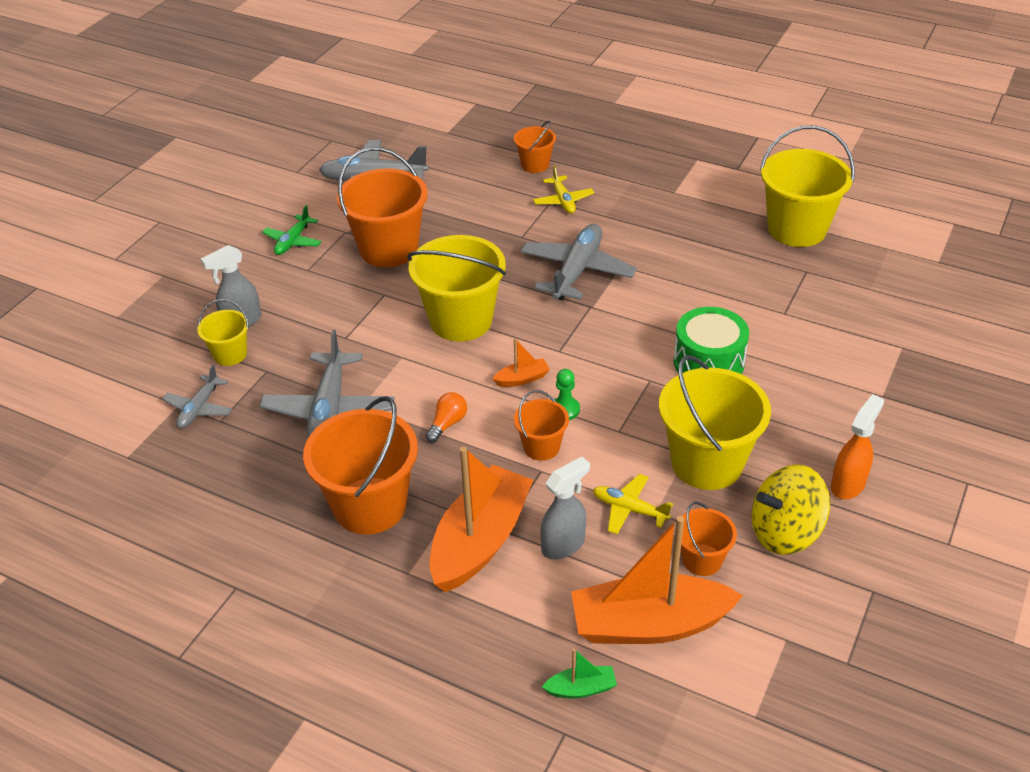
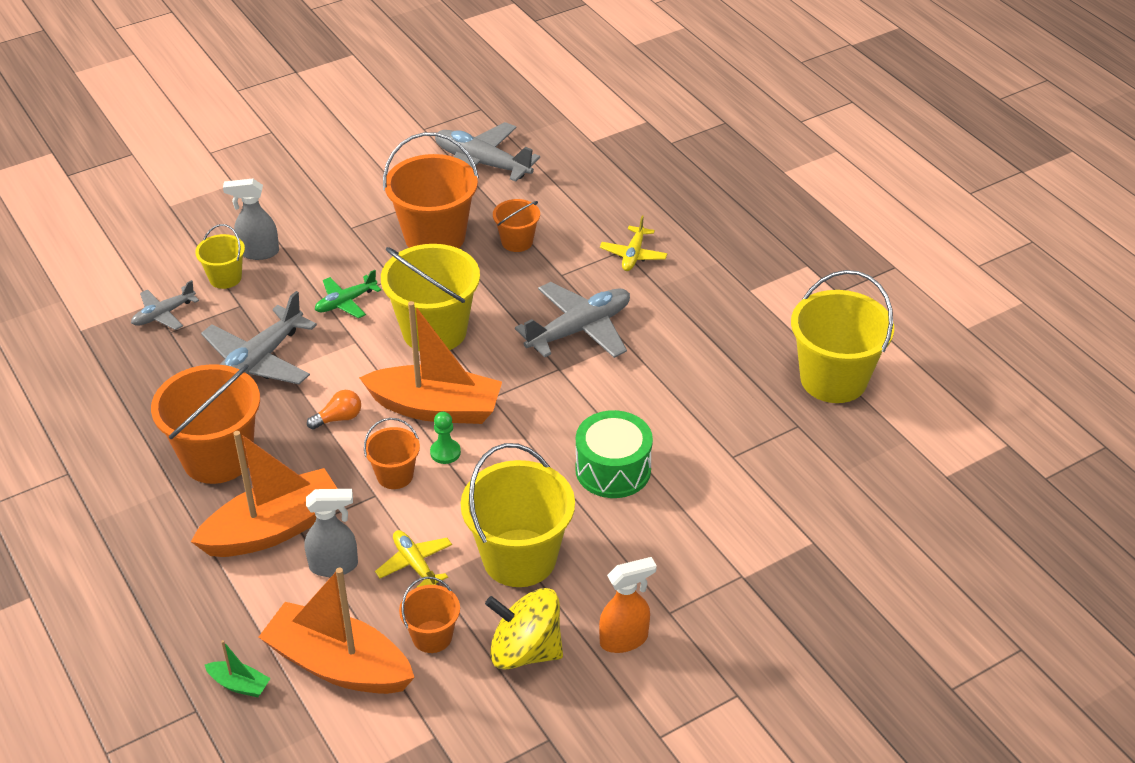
camera: 30 degrees right, 0 degrees up
(293, 241) = (362, 196): green plane -> green plane (345, 302)
(522, 379) = (435, 408): orange boat -> orange boat, size x2.37
(535, 165) = (642, 207): orange bucket -> orange bucket (517, 242)

